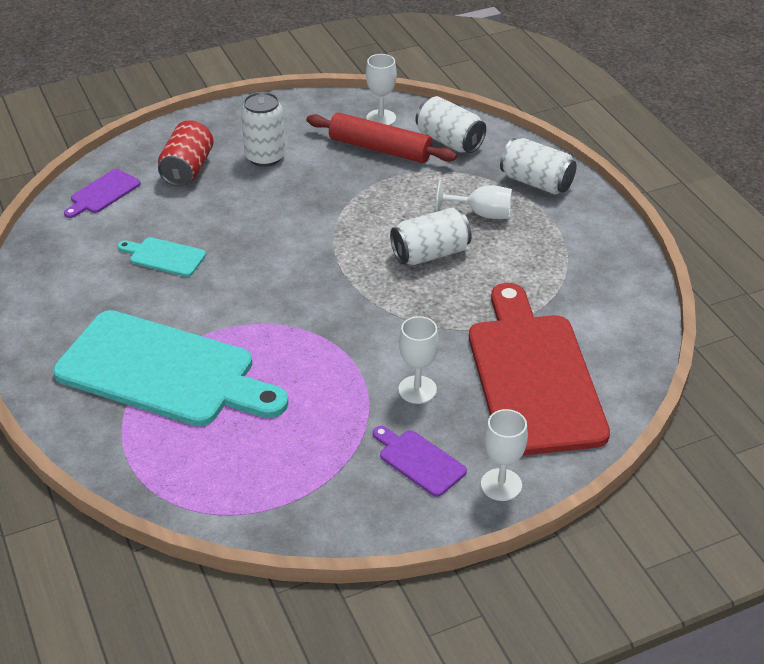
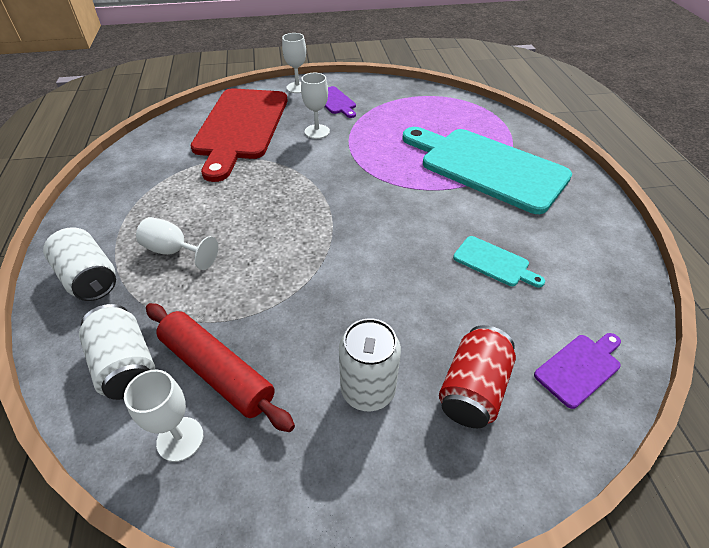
camera: 165 degrees left, 5 degrees up
(430, 254) = (249, 220): white can -> none

